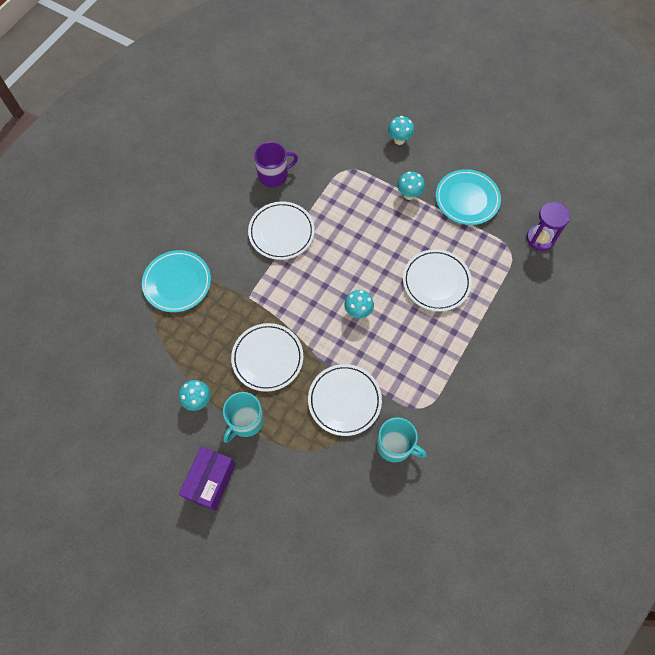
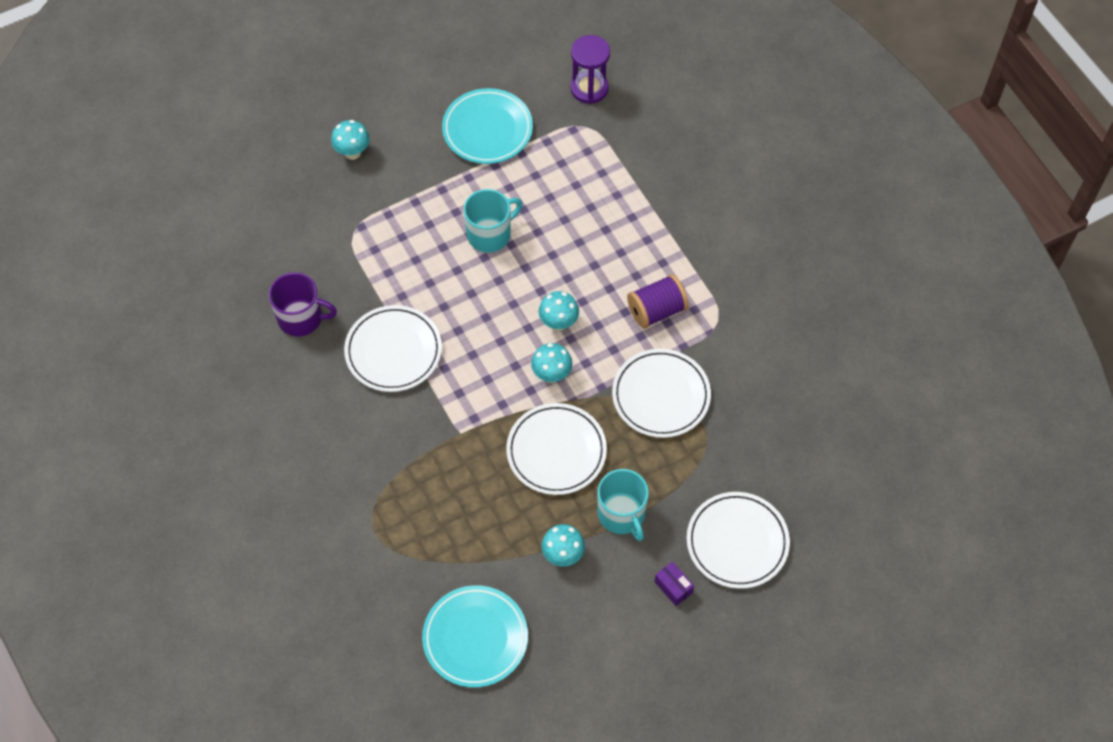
camera: 60 degrees left, 5 degrees down
(177, 283) = (384, 506): turquoise plate -> turquoise plate (475, 638)
(210, 481) = (673, 587): purple box -> purple box, size x0.50
(274, 175) = (301, 318): purple mug -> purple mug turned 90 degrees clockwise
(395, 445) = (745, 372): turquoise mug -> turquoise mug (490, 234)
(405, 365) = (656, 310): none -> purple spool
(409, 195) = (438, 185): turquoise mushroom -> turquoise mushroom (551, 375)
(436, 282) = (574, 222): white plate -> white plate (737, 542)

